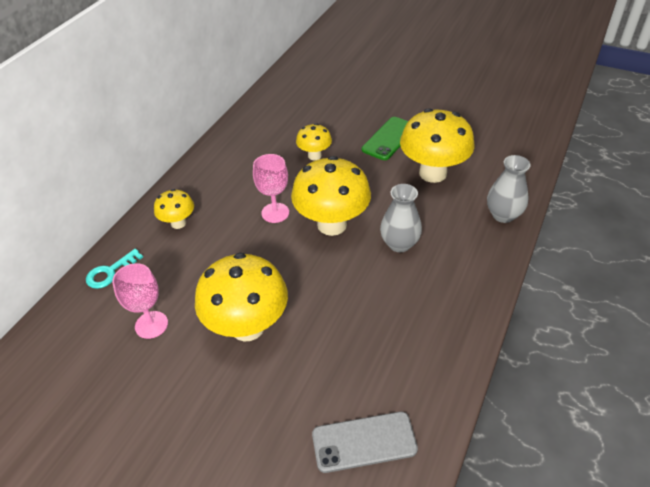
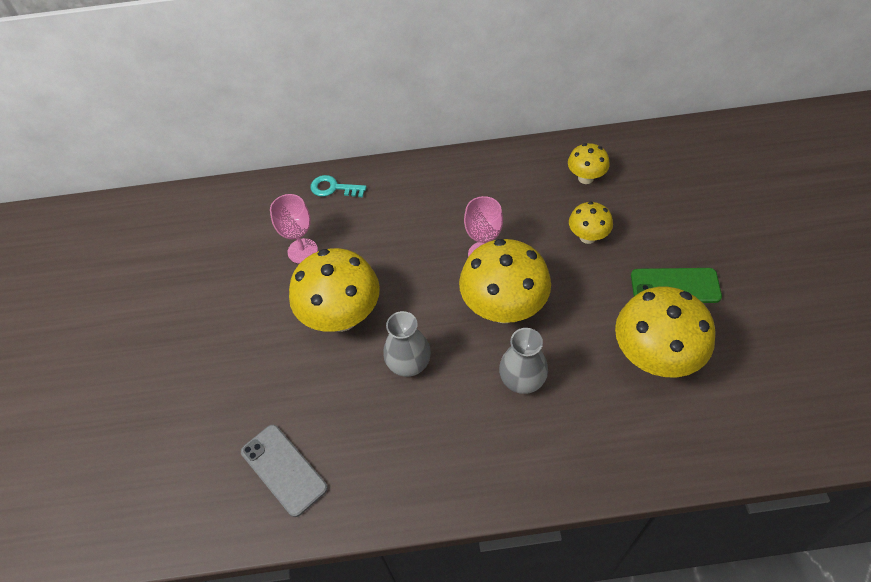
camera: 60 degrees right, 10 degrees up
(178, 223) = (416, 194): yellow mushroom -> yellow mushroom (585, 178)
(503, 215) = (644, 461): grey vase -> grey vase (409, 364)

